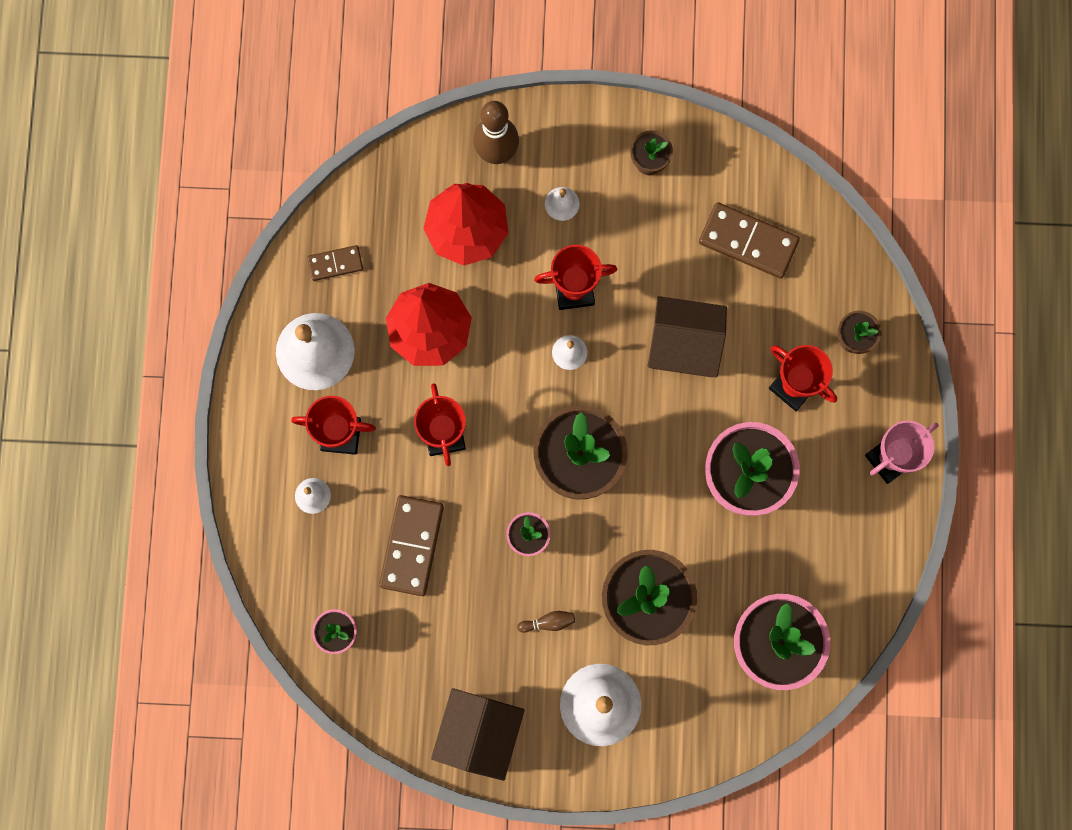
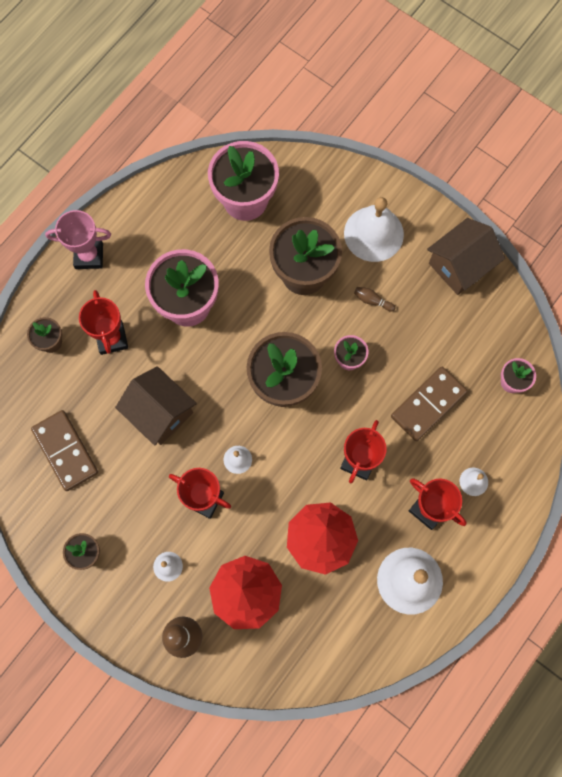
camera: 145 degrees left, 5 degrees down
(335, 264) = (355, 635): brown domino -> none

